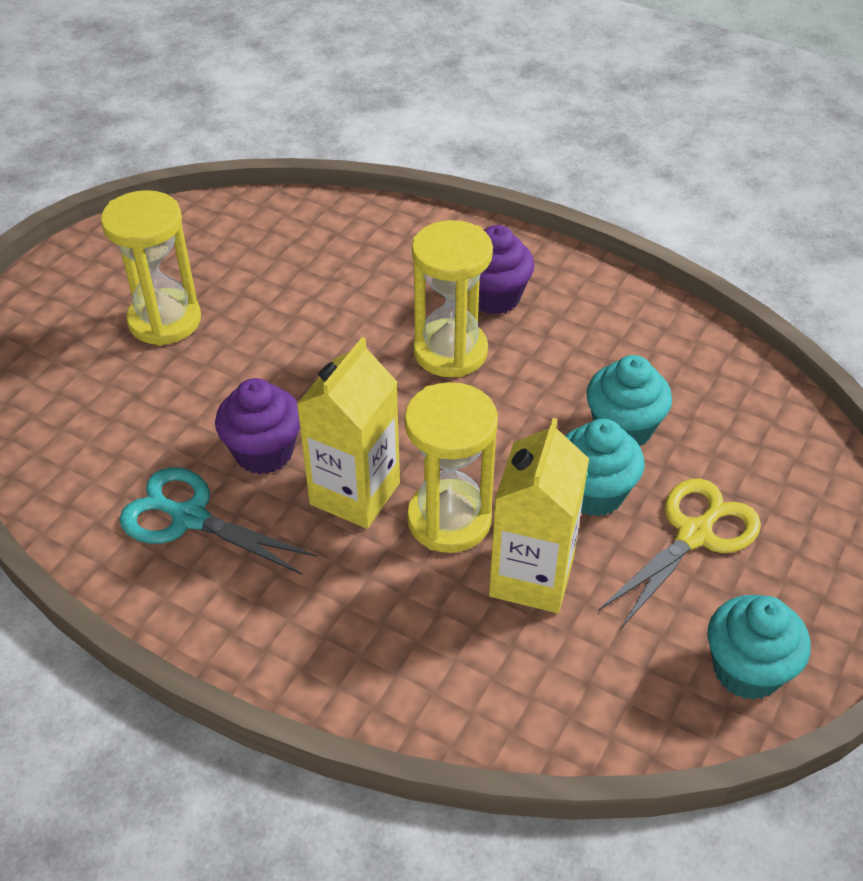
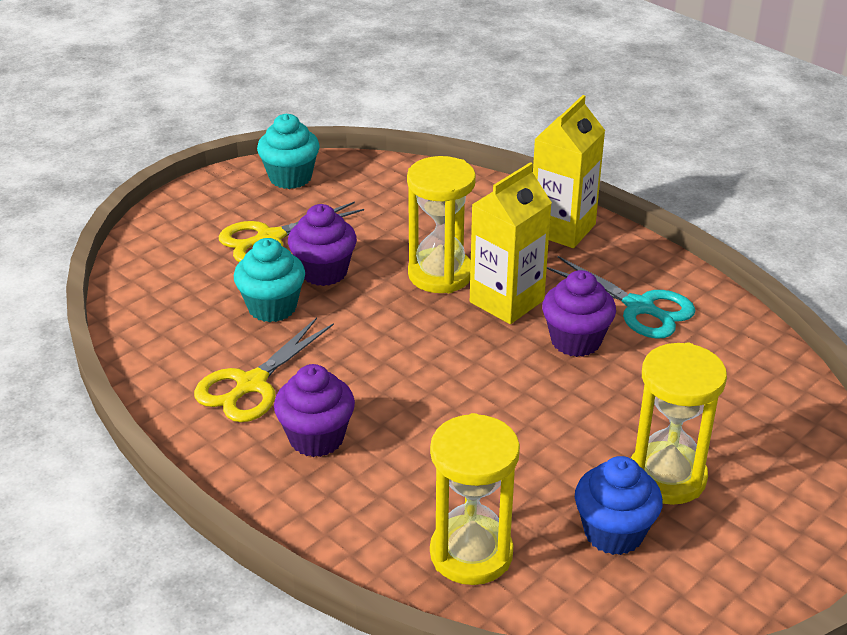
camera: 165 degrees left, 10 degrees down
(212, 267) = (613, 533): none -> blue cupcake
(450, 352) = (385, 393): yellow hourglass -> yellow hourglass (471, 553)
(531, 577) = (397, 236): yellow carton -> yellow carton (562, 229)
(585, 336) = (251, 384): none -> yellow scissors
(594, 493) = (324, 272): turquoise cupcake -> purple cupcake

